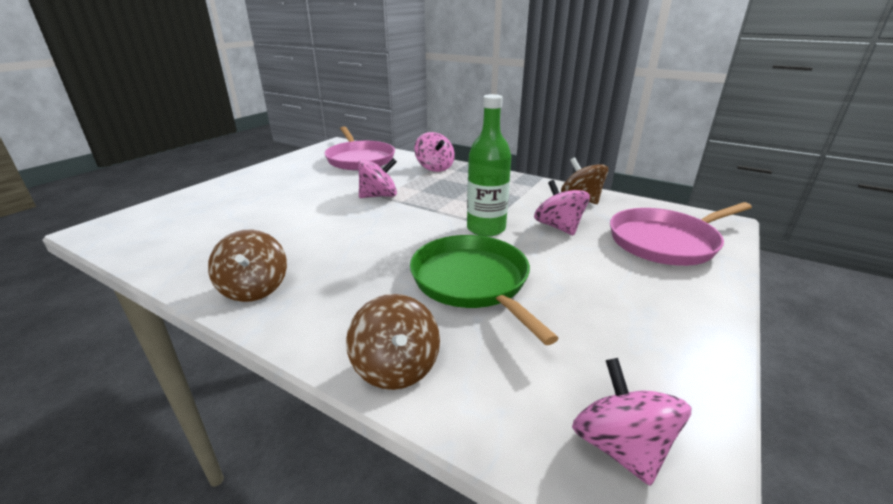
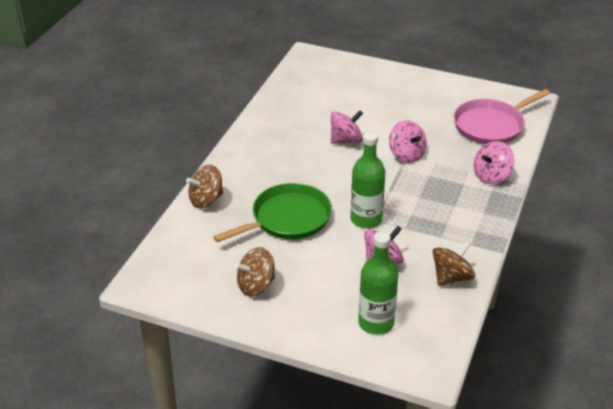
camera: 80 degrees right, 10 degrees up
(254, 288) = (260, 136): brown spinning top -> brown spinning top (256, 285)
(620, 446) = (167, 272): pink spinning top -> pink spinning top (346, 140)
(666, 242) = (376, 323): pink pan -> green bottle

